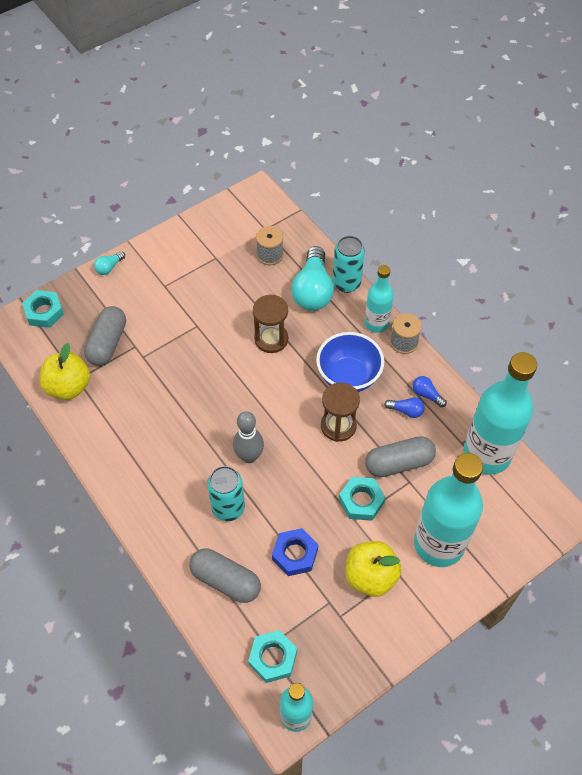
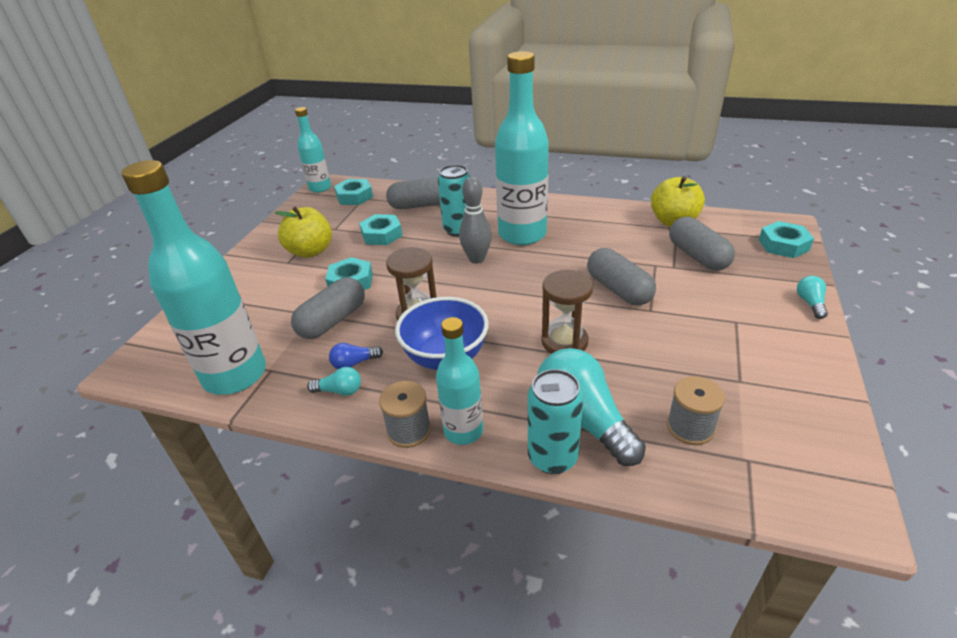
camera: 145 degrees right, 20 degrees down
(193, 353) = (618, 289): none -> grey capsule
(295, 554) = (382, 234): blue nut -> turquoise nut
(426, 395) = (339, 391): blue light bulb -> turquoise light bulb
(439, 544) = (259, 291): turquoise bottle -> turquoise bottle (522, 234)

